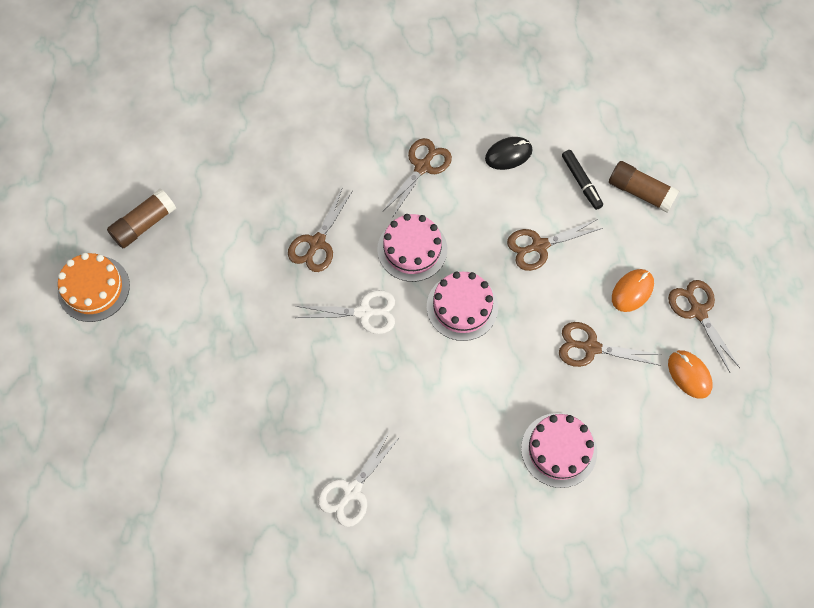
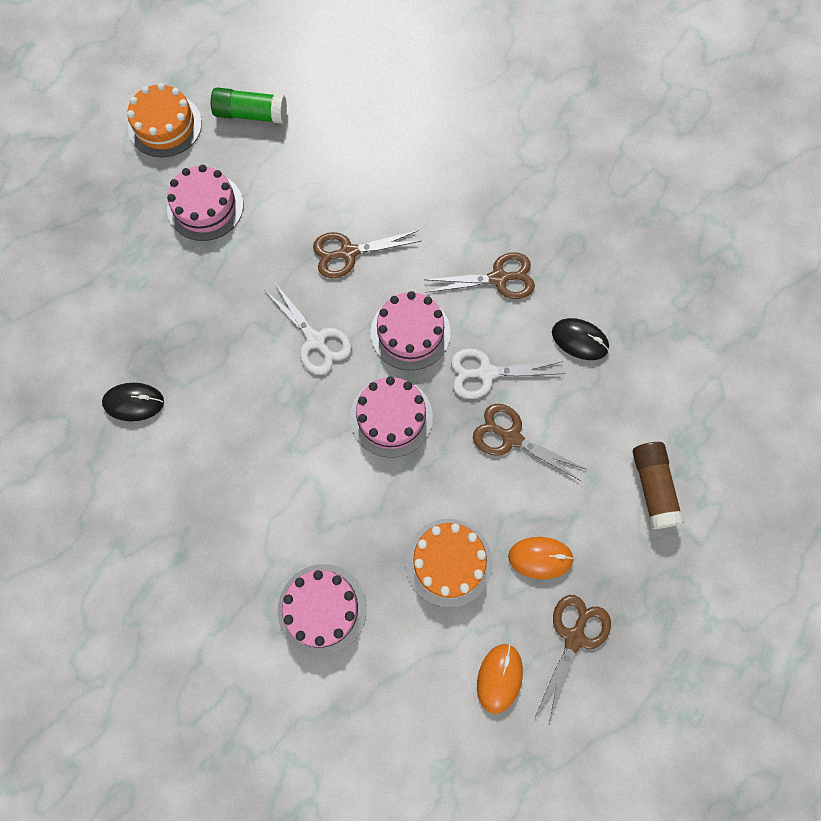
camera: 50 degrees right, 5 degrees up
(144, 224) = (251, 114): brown glue stick -> green glue stick
(190, 309) = (205, 207): none -> pink cake
(301, 468) = (134, 402): none -> black mouse
(352, 491) = (145, 458): white scissors -> white scissors (486, 373)
(581, 182) = (612, 425): black marker -> none
(591, 347) = (448, 562): brown scissors -> orange cake

